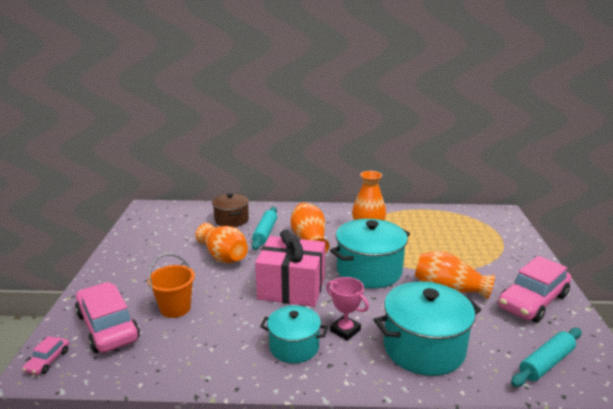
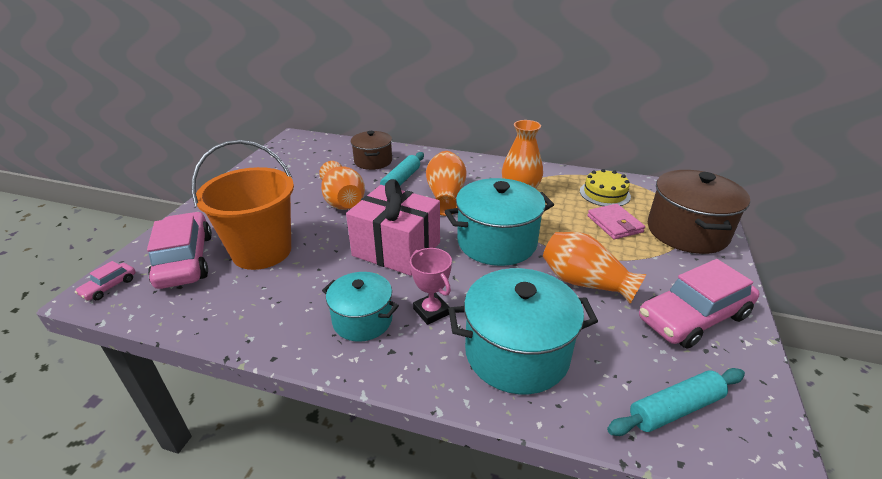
camera: 15 degrees right, 10 degrees up
(175, 308) = (262, 251): orange bucket -> orange bucket, size x1.73
(432, 222) = (604, 193): none -> yellow cake
(450, 244) = (614, 224): none -> pink wallet
(503, 242) = (687, 232): none -> brown pot

